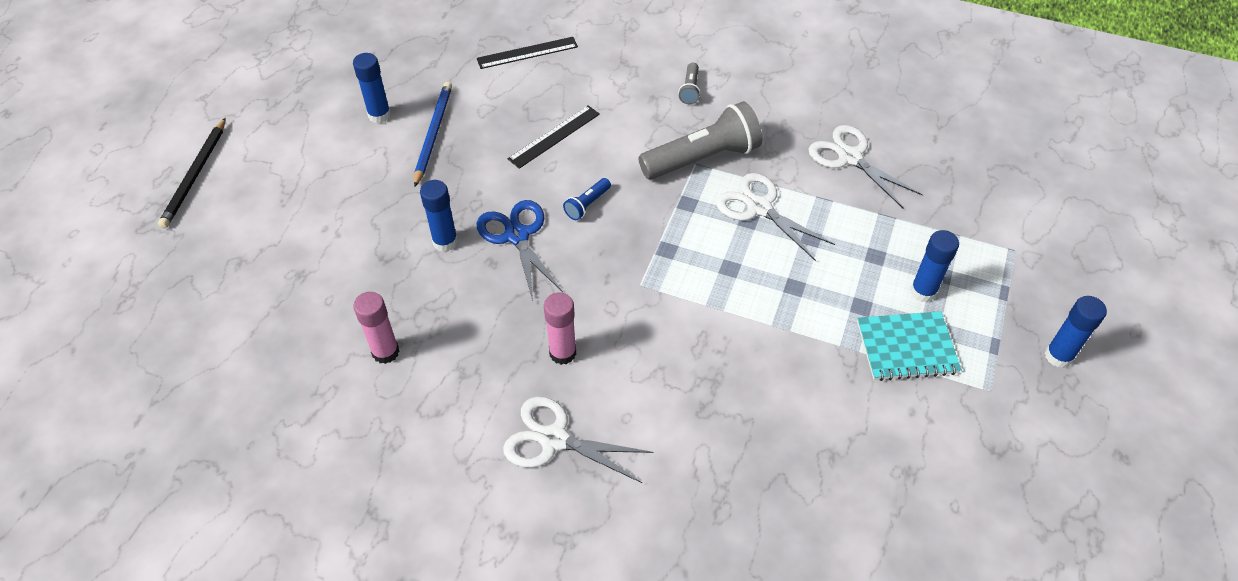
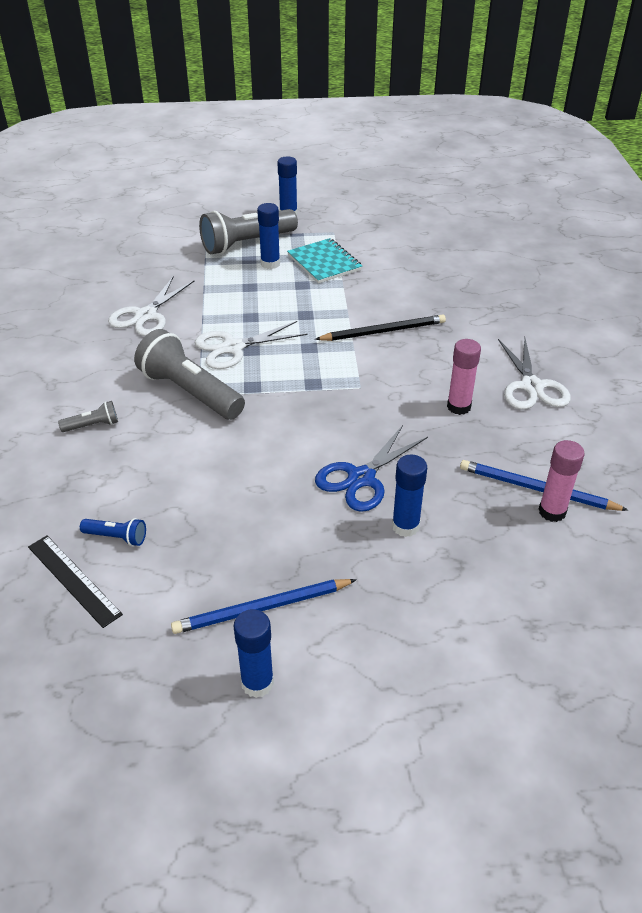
camera: 115 degrees left, 10 degrees down
(195, 175) = (488, 852): black pencil -> black pencil (383, 331)
(417, 356) = (537, 489): none -> blue pencil
(554, 136) = (211, 501): black ruler -> none
(587, 205) = (293, 445): blue flashlight -> blue flashlight (117, 537)
(759, 207) = (233, 347): white scissors -> white scissors turned 45 degrees clockwise
(983, 284) = (246, 243): none -> grey flashlight

